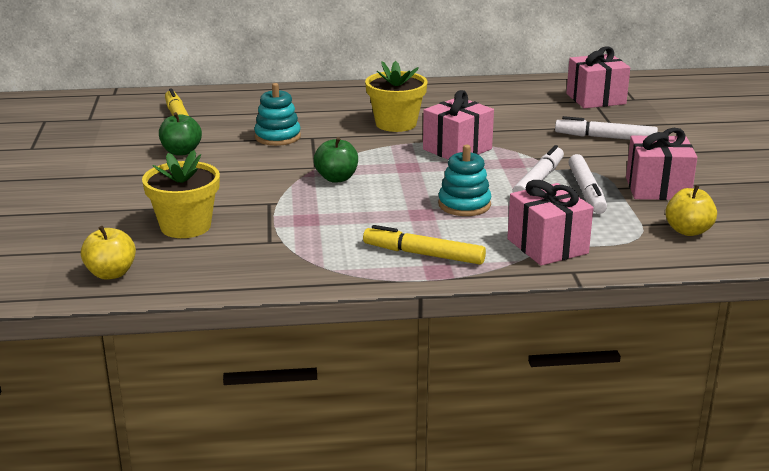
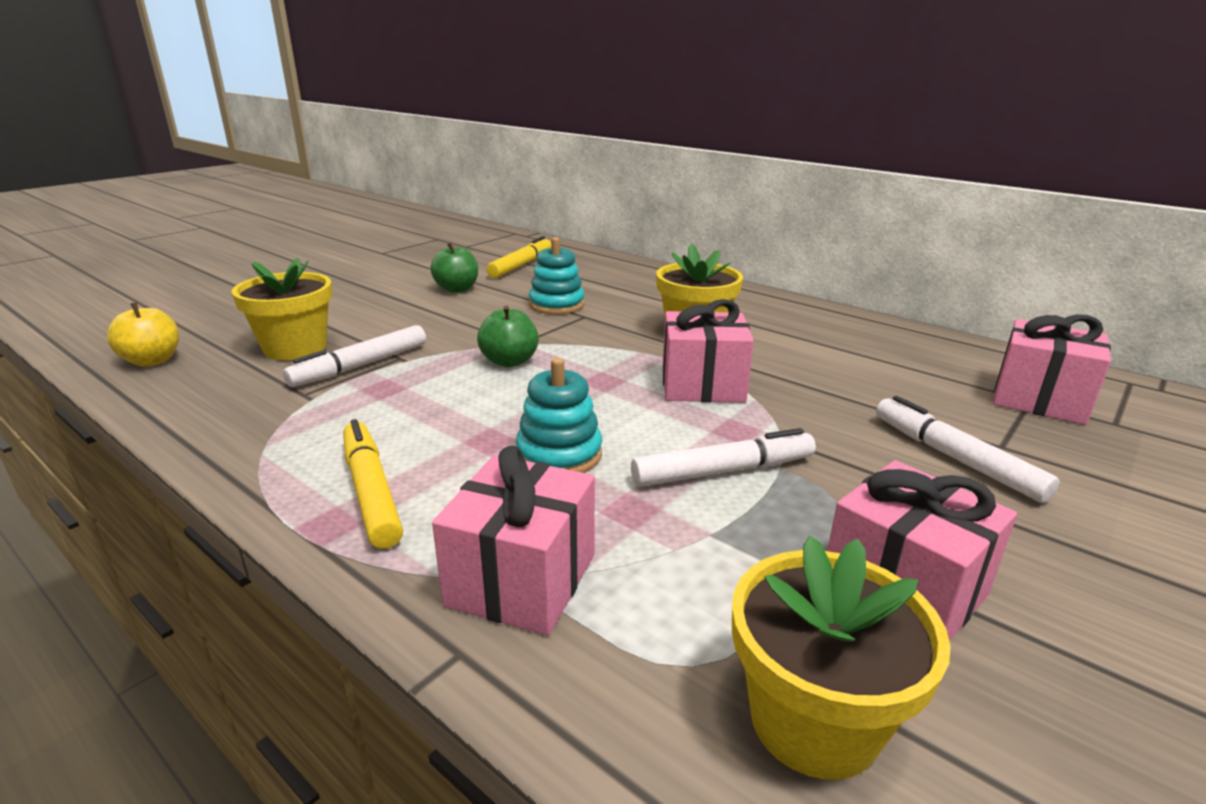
camera: 45 degrees right, 0 degrees up
(586, 191) = (762, 525): white marker -> white marker (360, 366)
(688, 231) = (814, 721): yellow apple -> yellow flower pot

